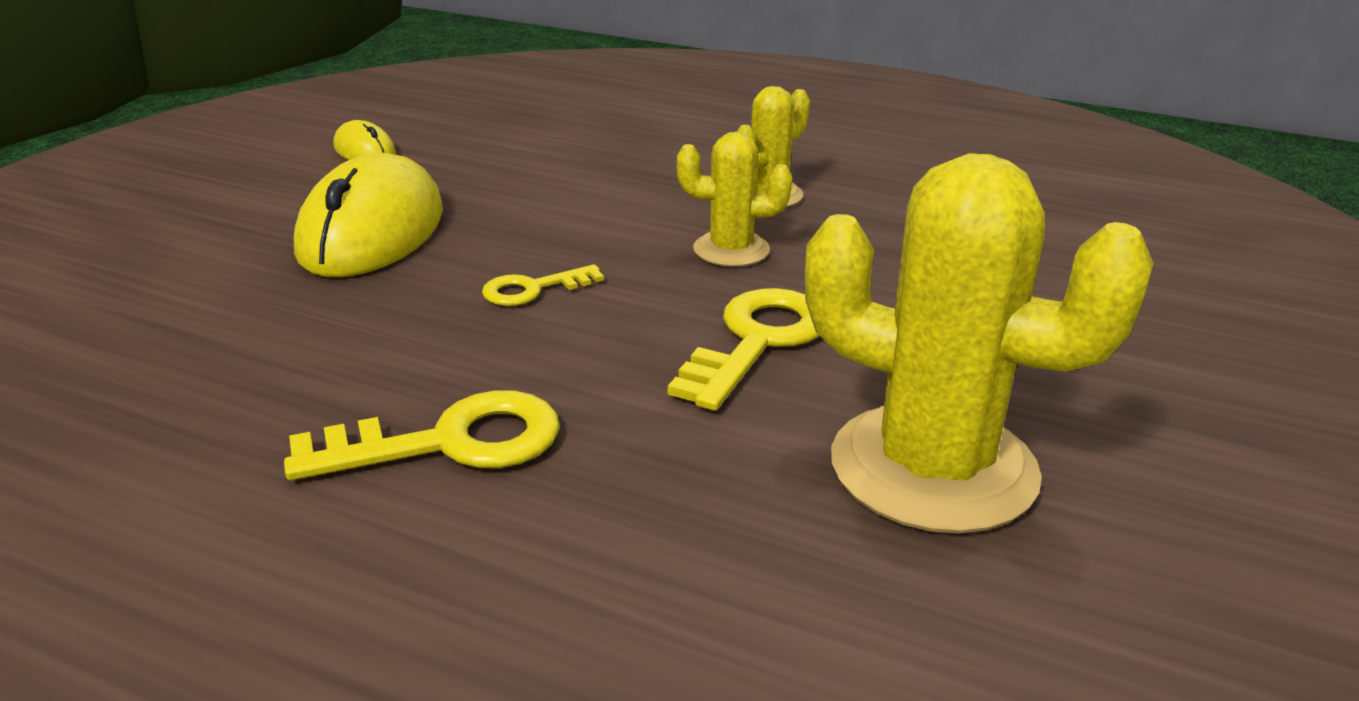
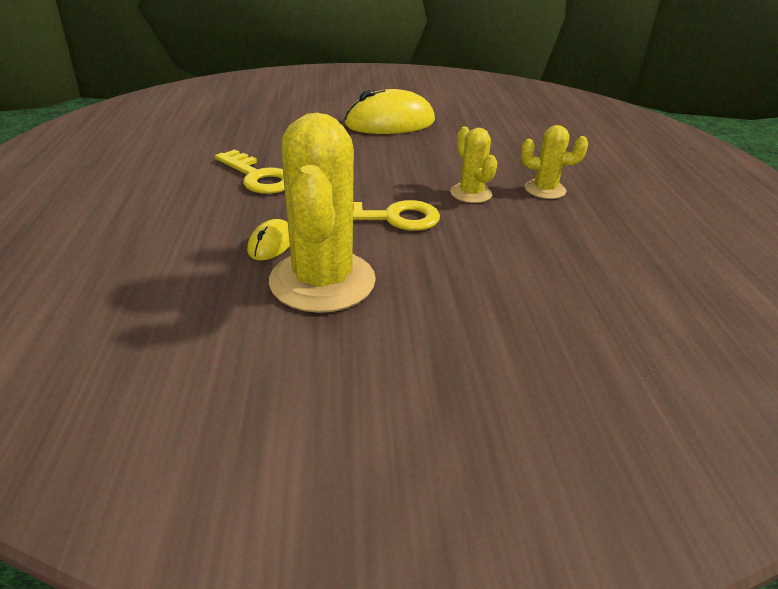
camera: 60 degrees right, 5 degrees up
(364, 151) = (455, 102): yellow mouse -> yellow mouse (271, 244)
(534, 289) = (381, 162): yellow key -> none

